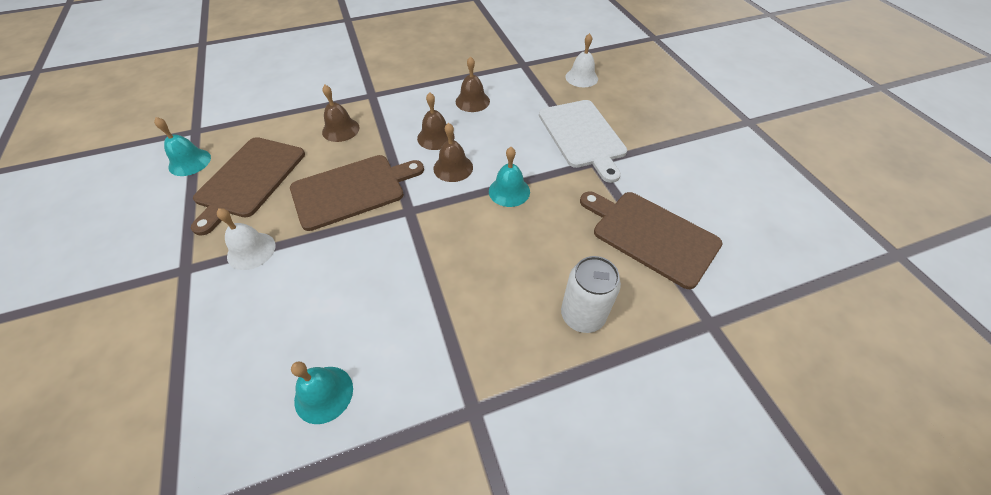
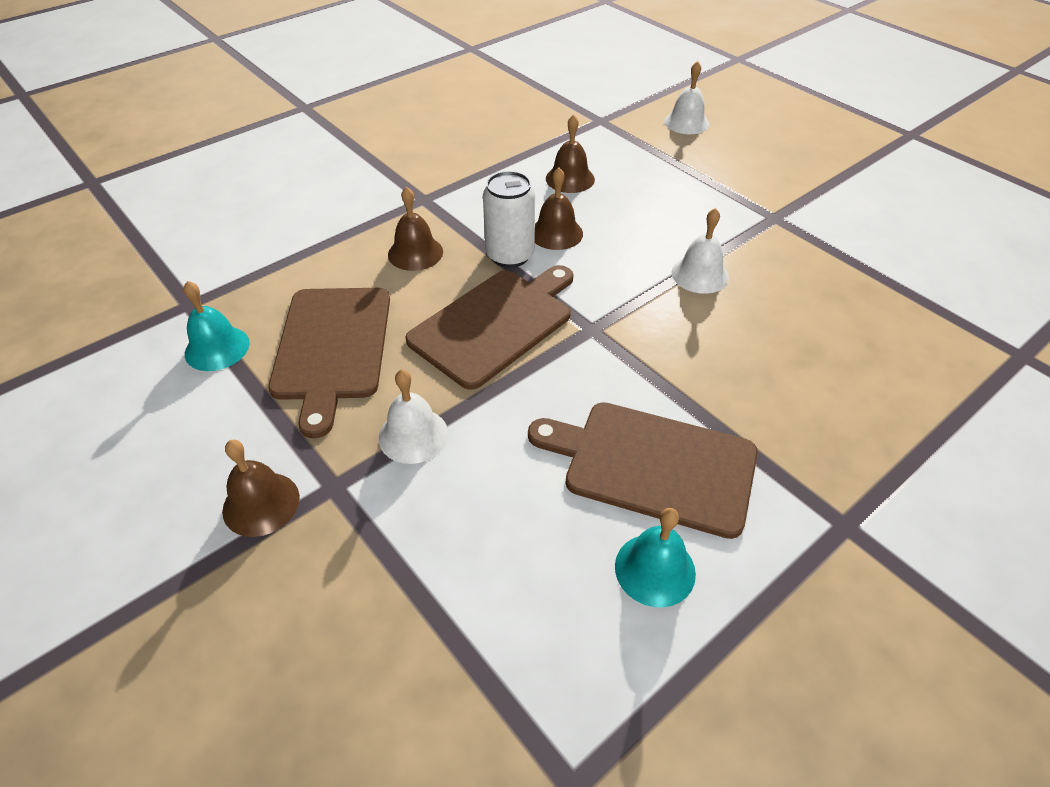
camera: 20 degrees left, 5 degrees down
(453, 167) = (608, 264): brown bell -> brown bell (261, 503)
(509, 191) = (700, 274): turquoise bell -> white bell
(582, 136) = (739, 190): white cutting board -> none
(582, 315) = (887, 387): white can -> white can (510, 255)
(650, 235) = (897, 282): brown cutting board -> brown cutting board (652, 465)

